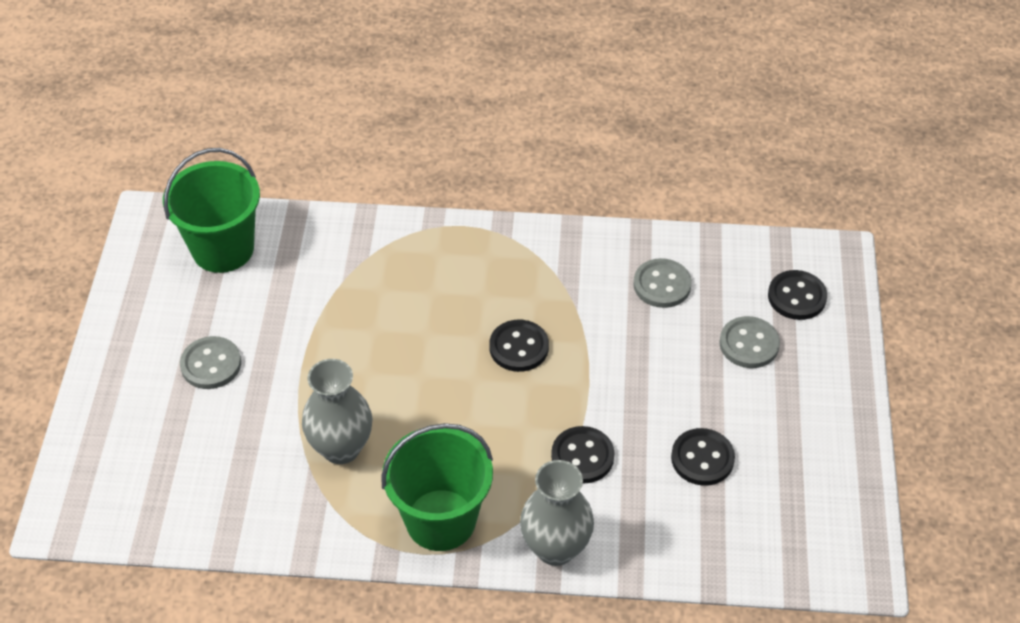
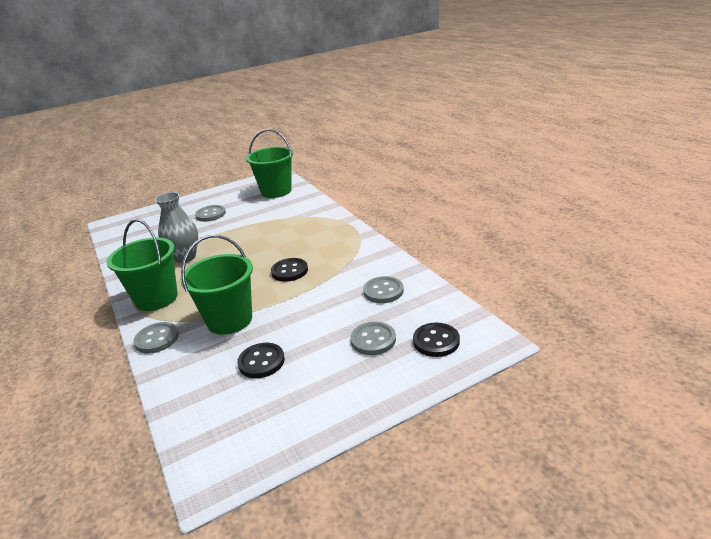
camera: 60 degrees right, 20 degrees down
(555, 548) = (157, 339): grey vase -> grey button
(582, 456) = (229, 320): black button -> green bucket

